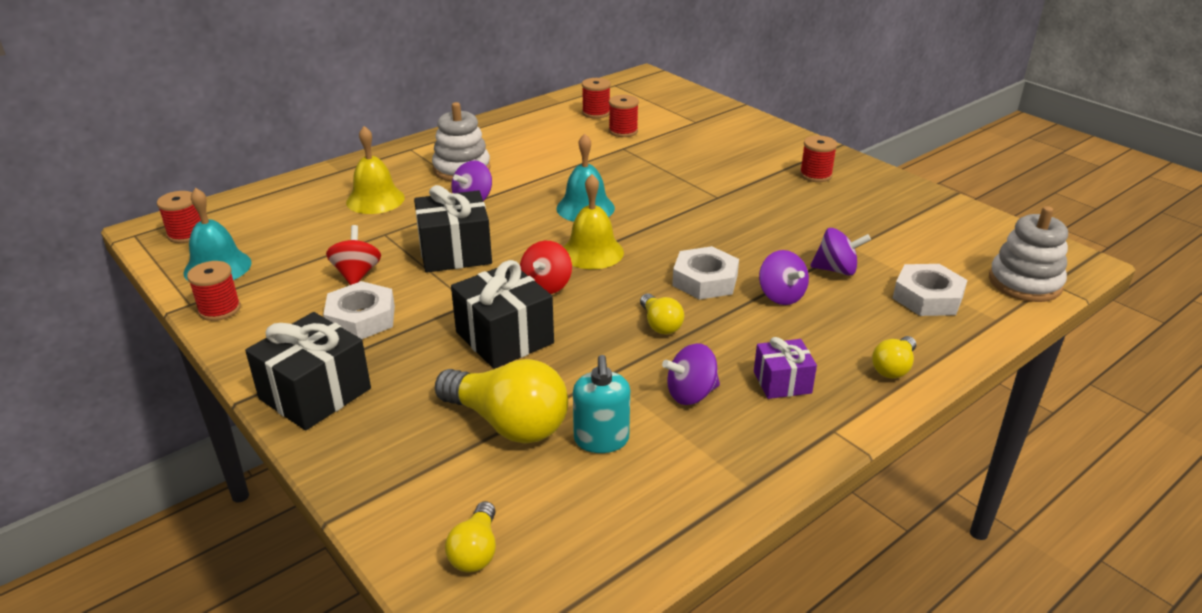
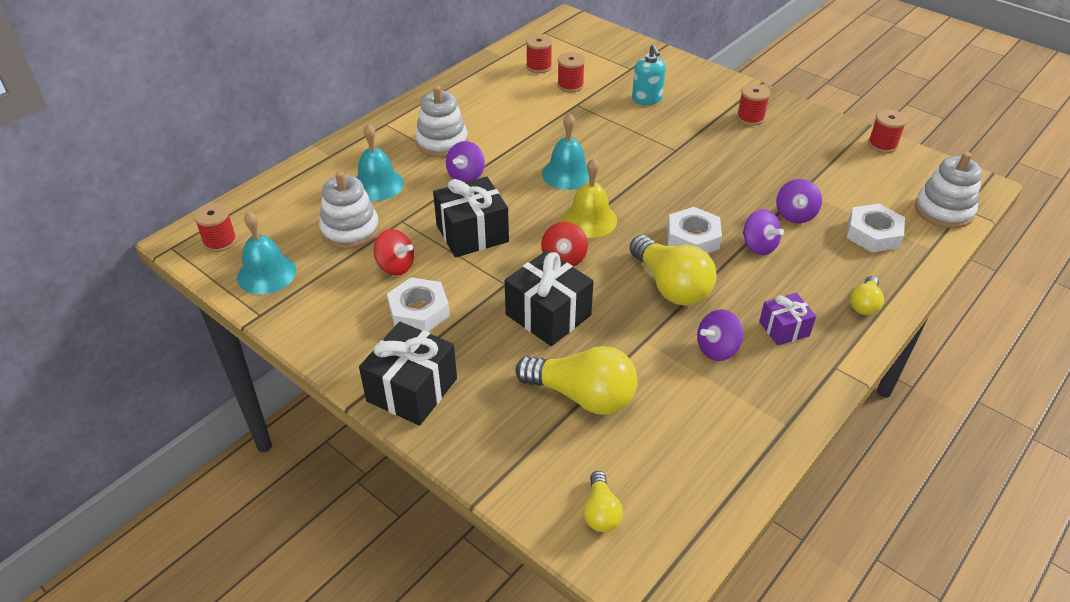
camera: 10 degrees left, 10 degrees up
(219, 309) = (289, 317): red spool -> red spool (882, 145)
(326, 237) = (350, 230): none -> white stacking toy
(357, 274) = (395, 266): red spinning top -> red spinning top turned 135 degrees clockwise
(375, 199) = (377, 184): yellow bell -> turquoise bell
(601, 440) = (661, 400): turquoise soap dispenser -> turquoise soap dispenser (647, 99)
(660, 324) = (671, 286): yellow light bulb -> yellow light bulb, size x1.92
(836, 270) = (795, 215): purple spinning top -> purple spinning top turned 105 degrees clockwise

